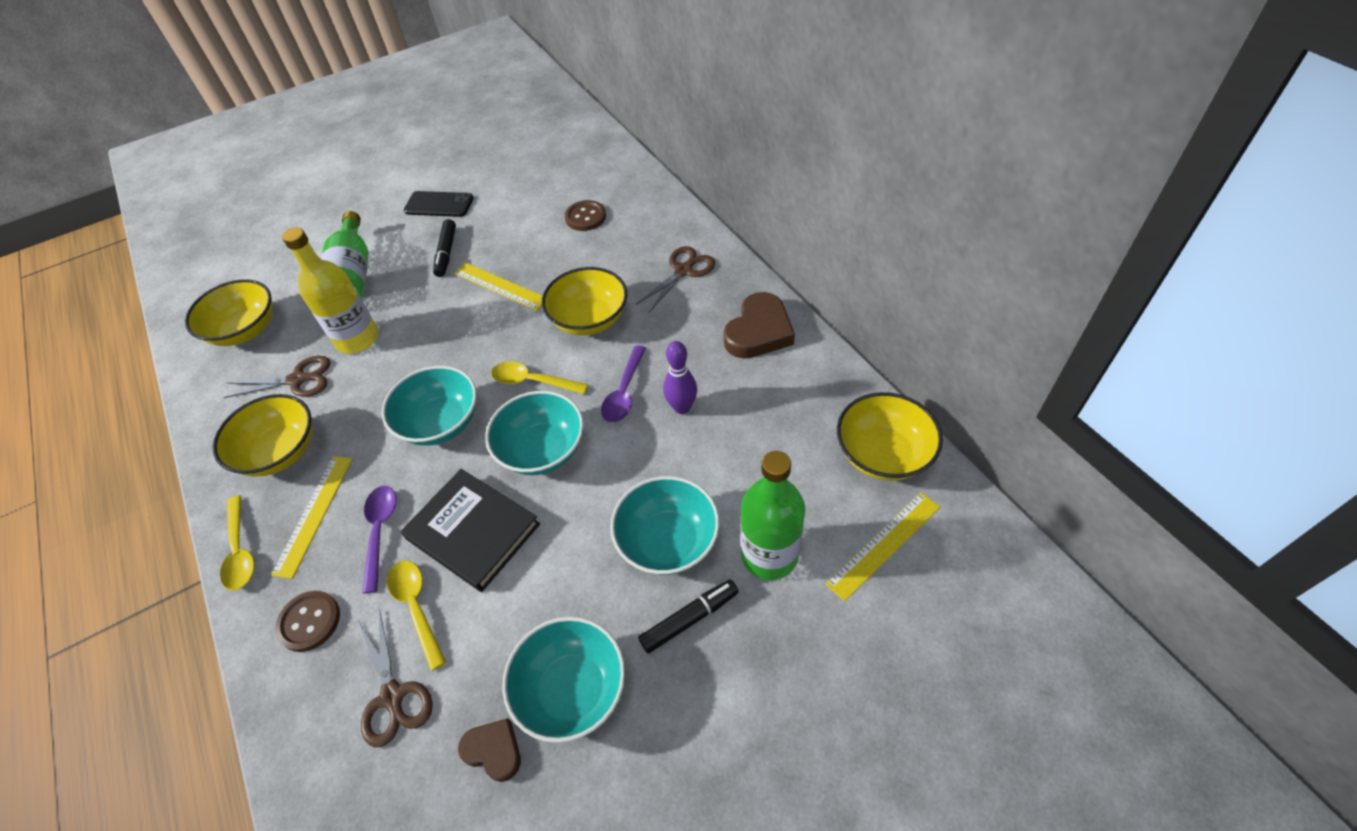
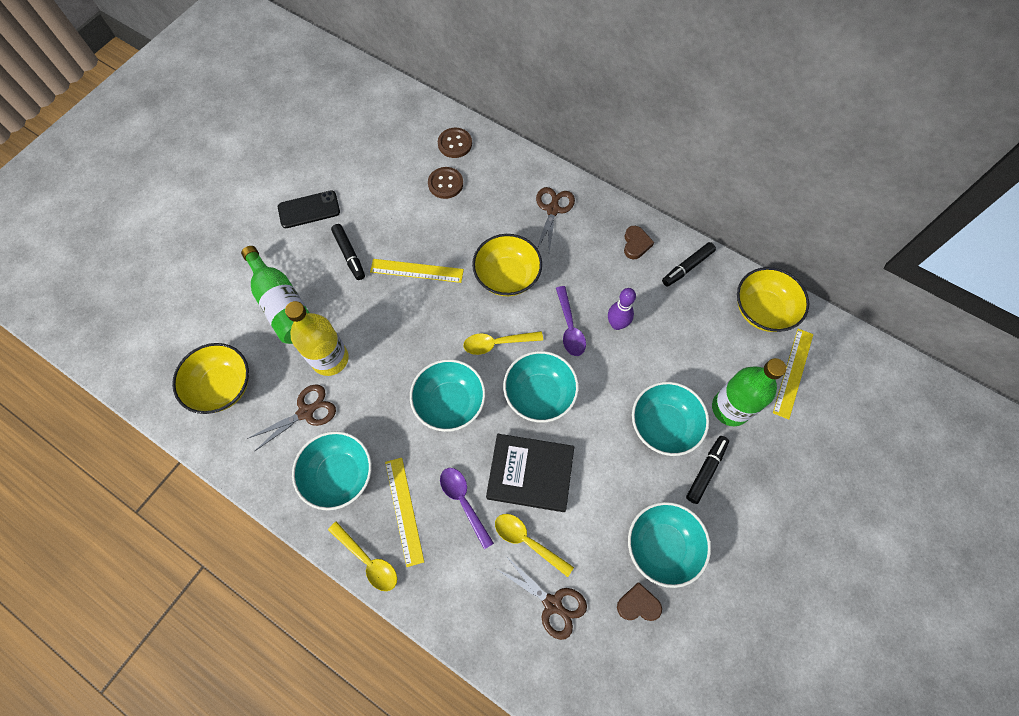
camera: 30 degrees left, 15 degrees up
(280, 452) = (339, 475): yellow bowl -> turquoise bowl
(309, 622) = (459, 584): brown button -> brown button (455, 144)
(759, 331) = (636, 244): brown heart -> brown heart, size x0.57
(808, 374) = (687, 267): none -> black marker

